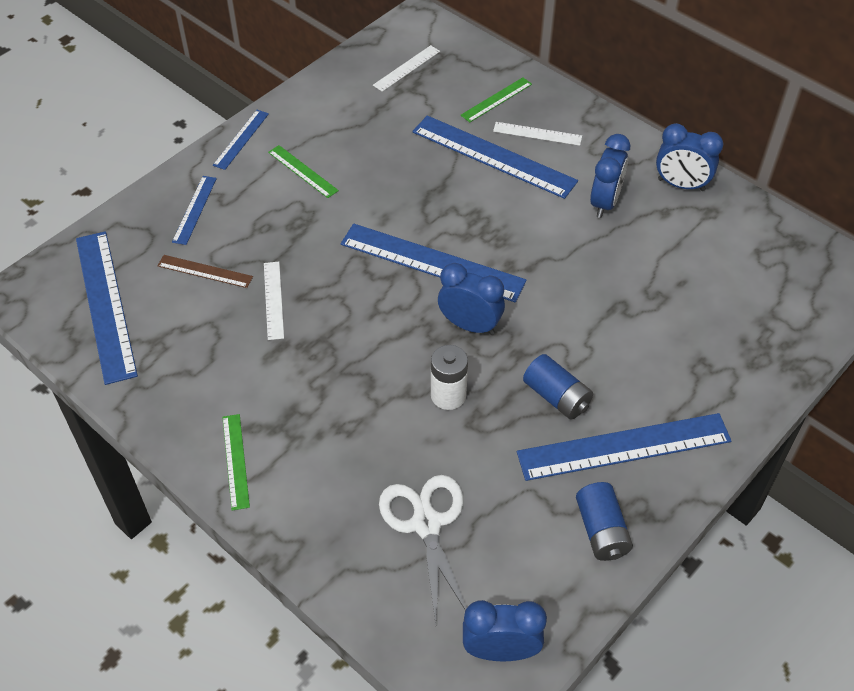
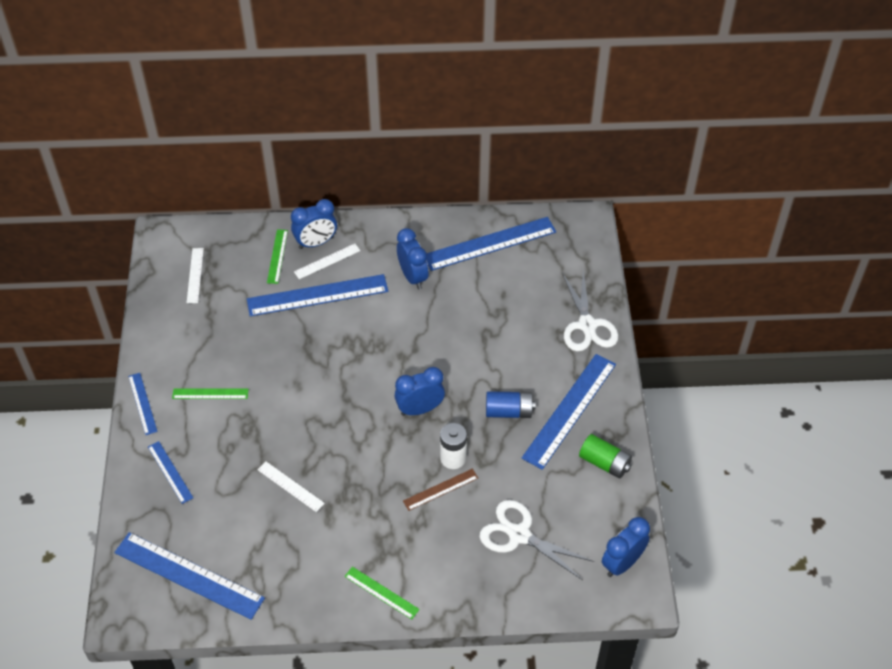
camera: 45 degrees left, 0 degrees up
(205, 271) = (226, 504): brown ruler -> brown ruler (440, 489)
(432, 262) = (357, 389): blue ruler -> blue ruler (490, 243)
(601, 530) = (604, 463): blue battery -> green battery
(681, 185) = (442, 234): blue clock -> blue clock (316, 243)
(742, 378) = (587, 325): none -> white scissors

